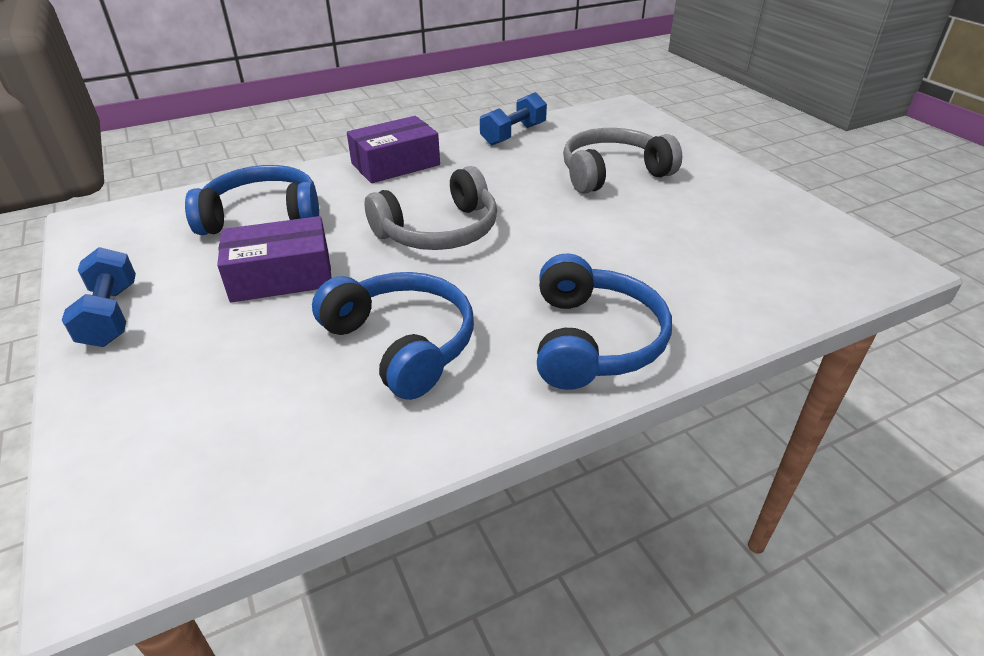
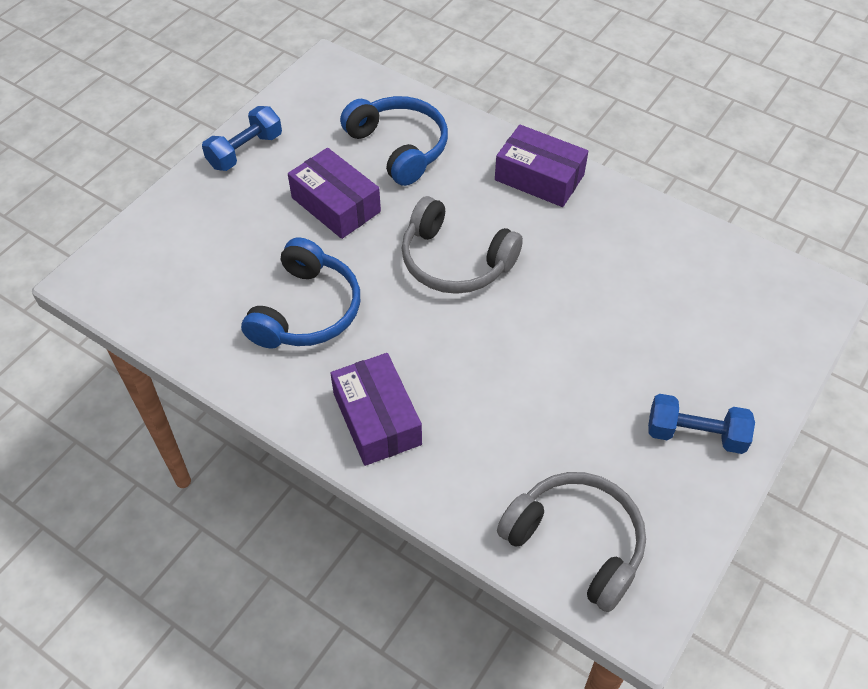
camera: 60 degrees right, 15 degrees up
(513, 134) = (669, 230): blue dumbbell -> blue dumbbell (695, 434)
(593, 340) = (377, 419): blue headphones -> purple box
(612, 173) = (651, 340): grey headphones -> grey headphones (576, 543)

